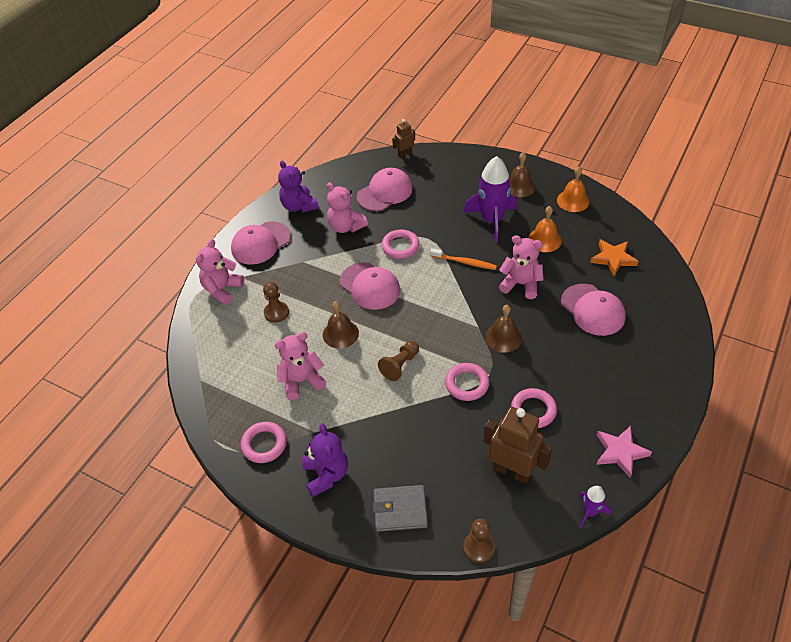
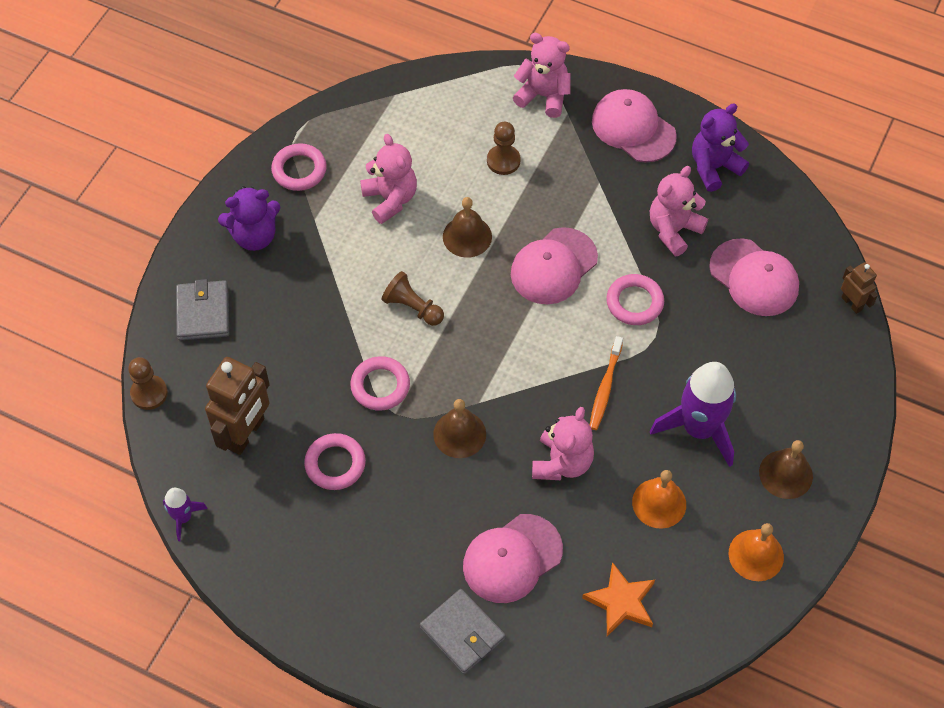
camera: 85 degrees right, 10 degrees up
(620, 452) = (265, 564): pink star -> none
(649, 335) = (462, 633): none -> grey wallet

